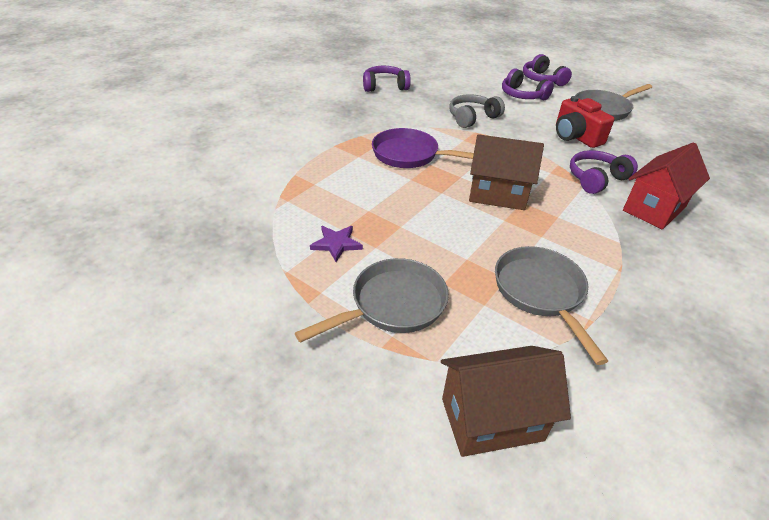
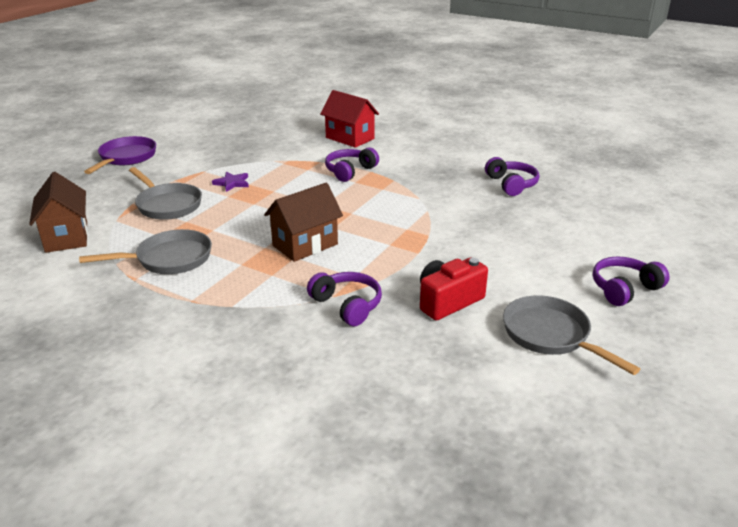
camera: 85 degrees right, 10 degrees down
(409, 155) = (365, 203): purple pan -> purple pan (126, 158)
(472, 118) = (462, 234): grey headphones -> none
(497, 195) = (305, 245): brown house -> brown house turned 45 degrees clockwise
(522, 95) = (552, 269): purple headphones -> purple headphones (350, 171)
(654, 209) = (292, 338): red house -> red house (350, 138)

